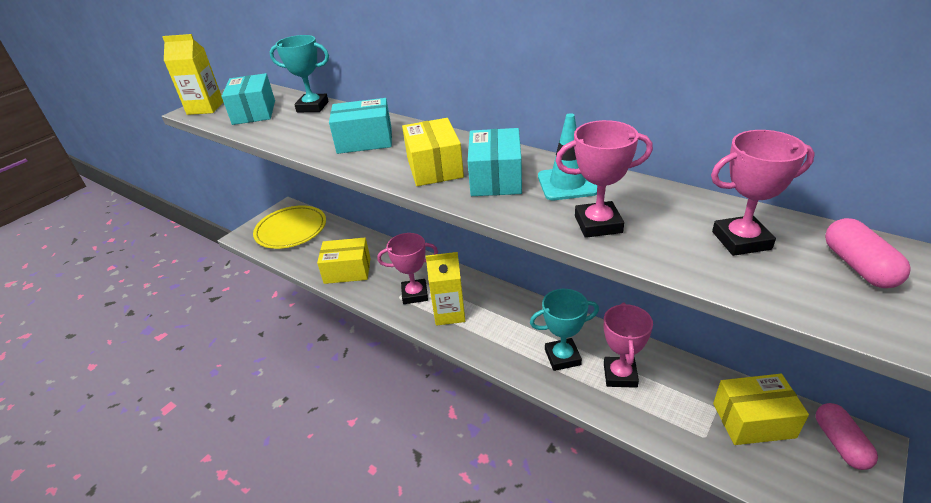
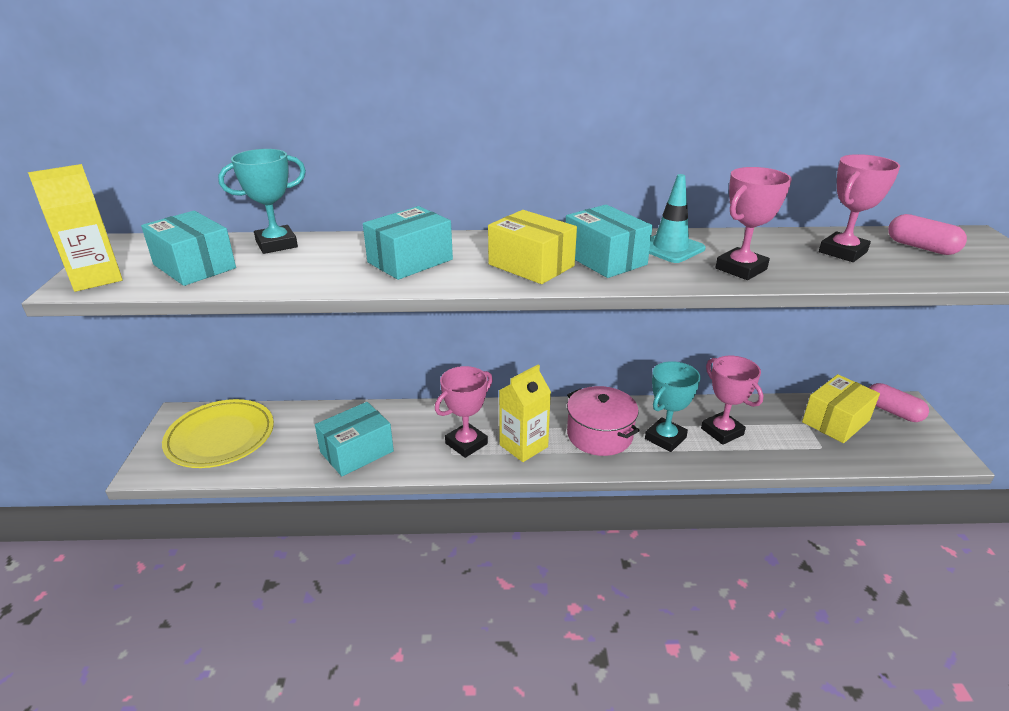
camera: 40 degrees left, 5 degrees down
(347, 270) = (356, 451): yellow box -> turquoise box
(513, 330) = (599, 435): none -> pink pot

